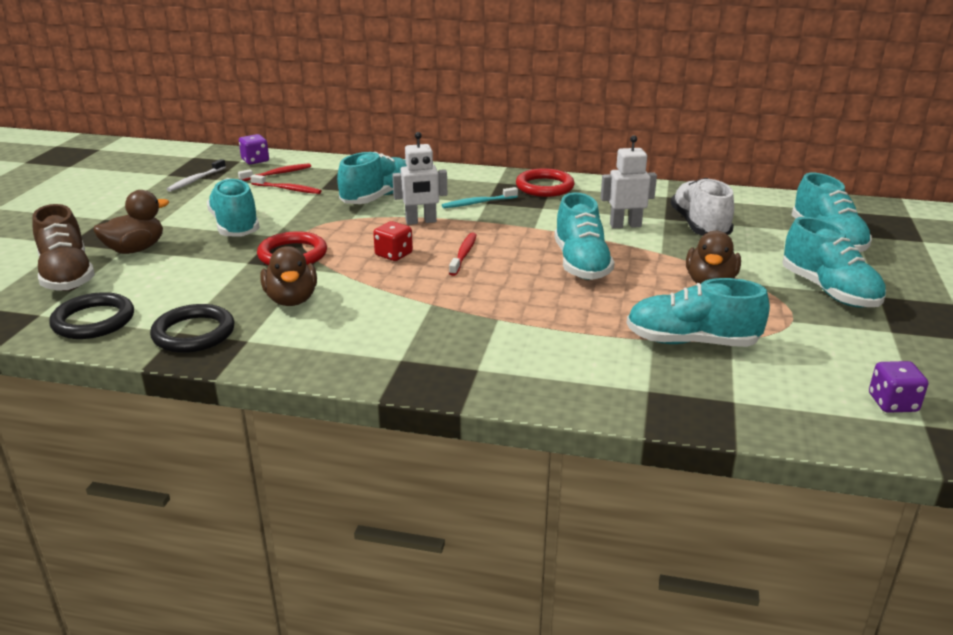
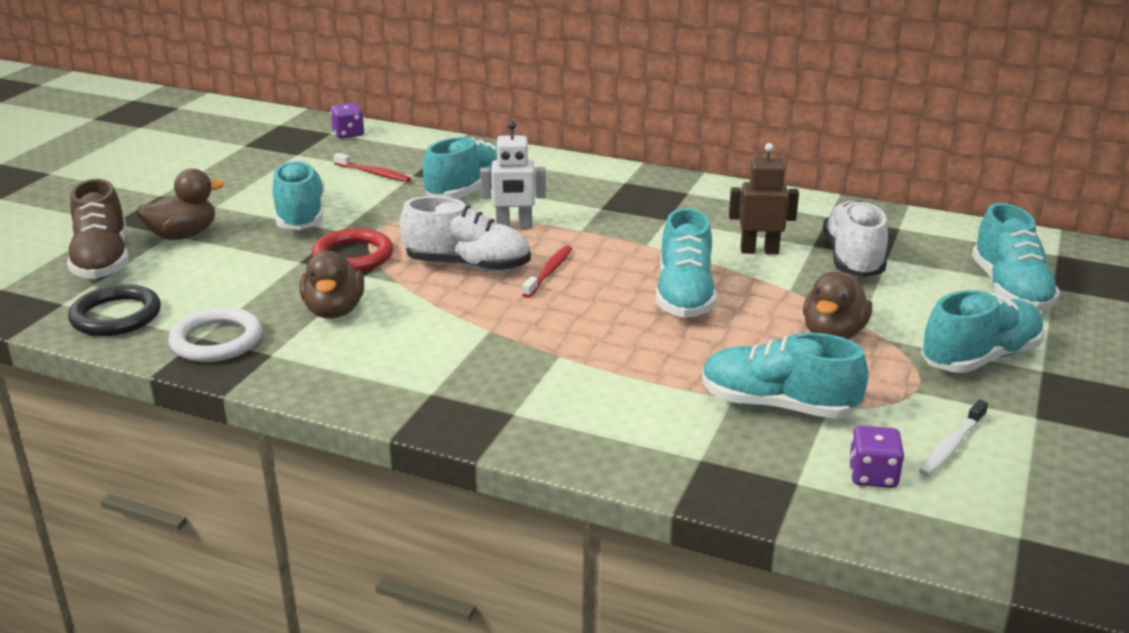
camera: 10 degrees right, 0 degrees up
(193, 333) = (216, 340): black ring -> white ring
(196, 180) = (273, 154): white toothbrush -> white toothbrush (951, 446)
(277, 174) = (368, 153): red toothbrush -> none
(394, 254) = (467, 265): red dice -> white shoe
(478, 203) = (590, 207): turquoise toothbrush -> none
(544, 187) = (680, 192): red ring -> none
(625, 225) = (759, 250): white robot -> brown robot
(829, 291) = (979, 358): turquoise shoe -> turquoise shoe turned 105 degrees counterclockwise
(892, 403) = (992, 506): purple dice -> purple dice (872, 475)

